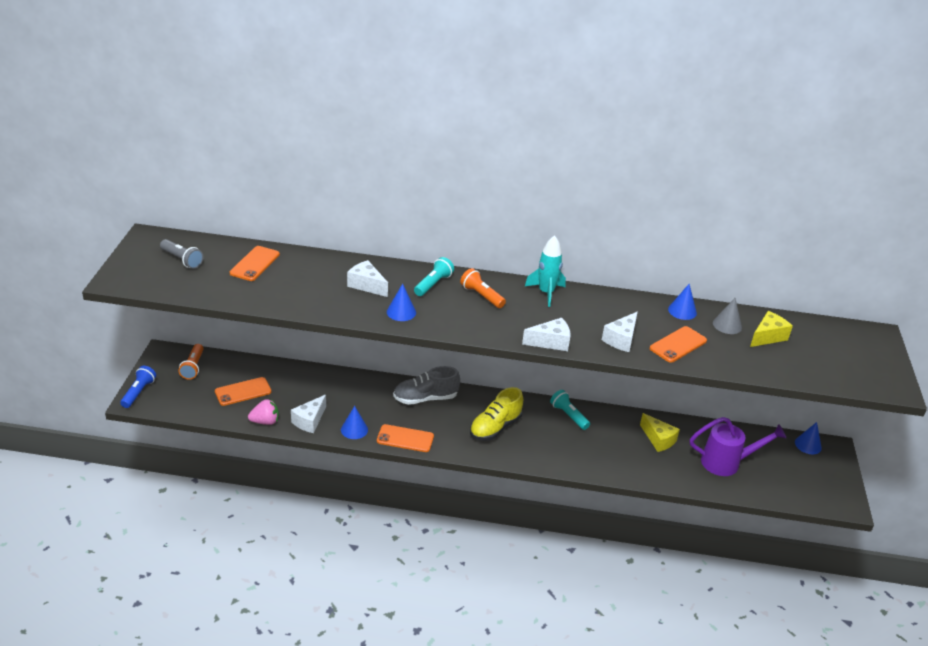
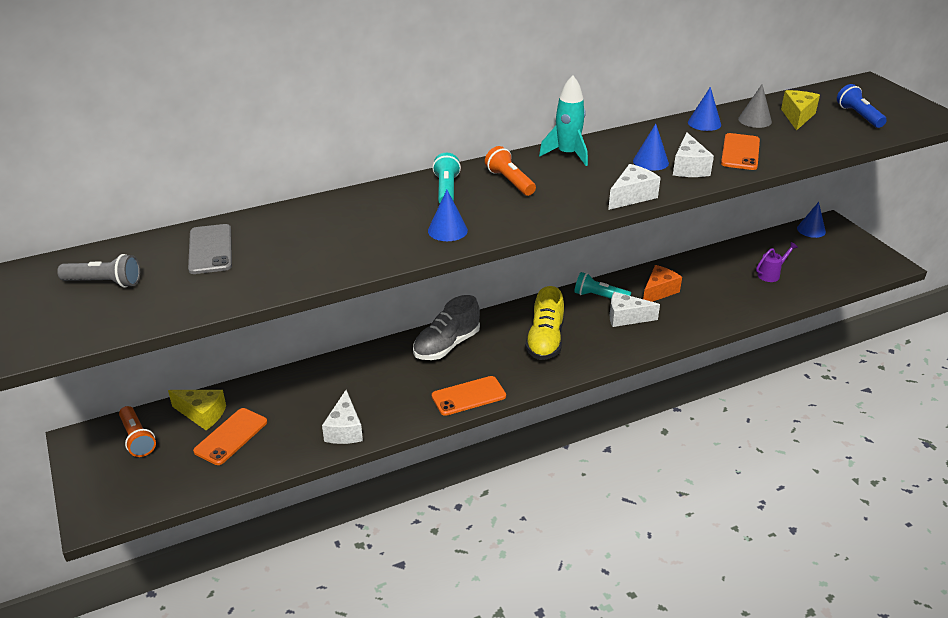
camera: 30 degrees left, 0 degrees up
(138, 392) = (90, 504): blue flashlight -> blue flashlight (858, 116)
(255, 264) = (210, 249): orange phone -> grey phone
(265, 421) = (293, 457): pink strawberry -> none
(354, 429) = (404, 414): blue cone -> blue cone (650, 162)
(366, 285) = (375, 219): white cheese -> white cheese (626, 317)
(481, 296) = (510, 181): orange flashlight -> orange flashlight turned 45 degrees clockwise
(618, 433) = (659, 291): none -> orange cheese
(658, 439) = (697, 281): yellow cheese -> yellow cheese (202, 414)
(726, 463) = (771, 274): purple watering can -> purple watering can, size x0.52

